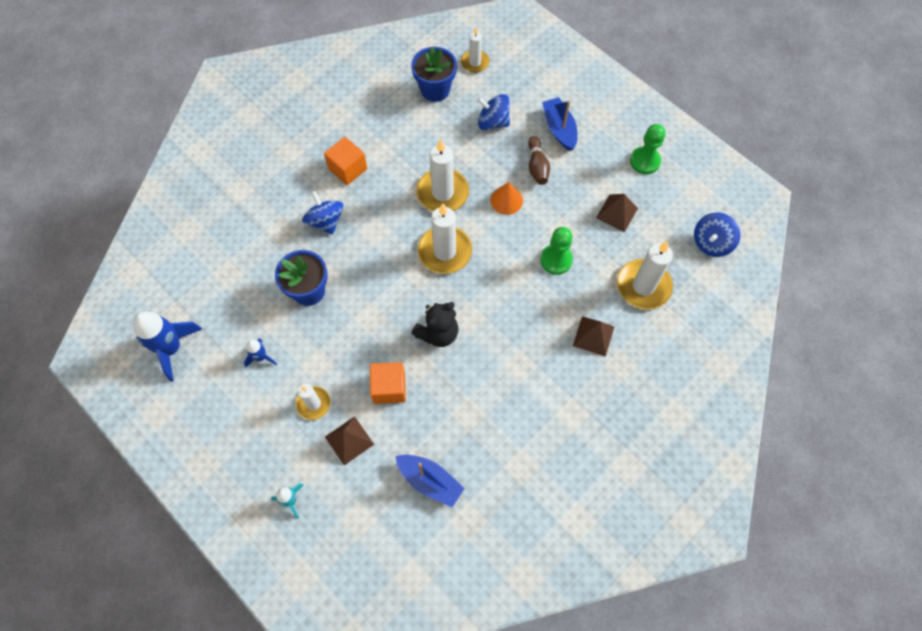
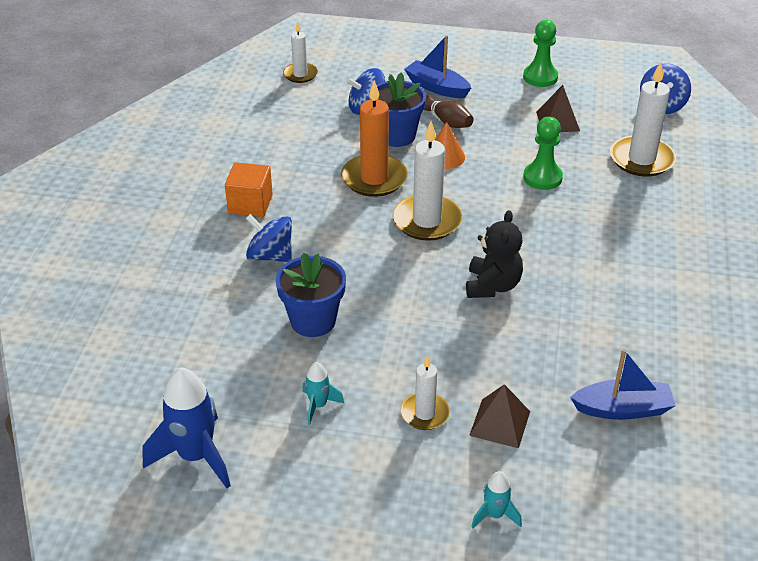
camera: 35 degrees left, 25 degrees down
(261, 357) = (318, 405): blue rocket -> turquoise rocket
(389, 388) = (492, 355): orange cube -> none
(435, 90) = (280, 108): blue flower pot -> blue flower pot (396, 136)
(442, 193) = (374, 179): white candle -> orange candle
(593, 336) = (641, 214): brown pyramid -> none

